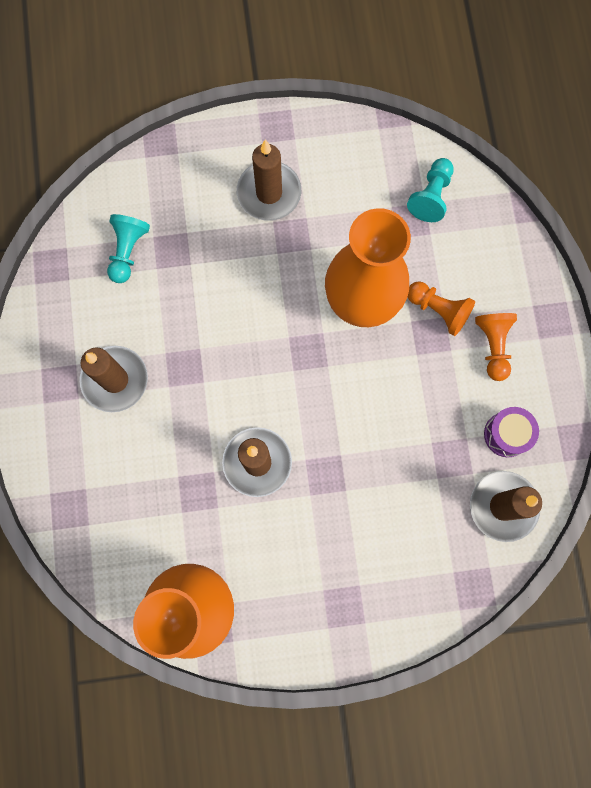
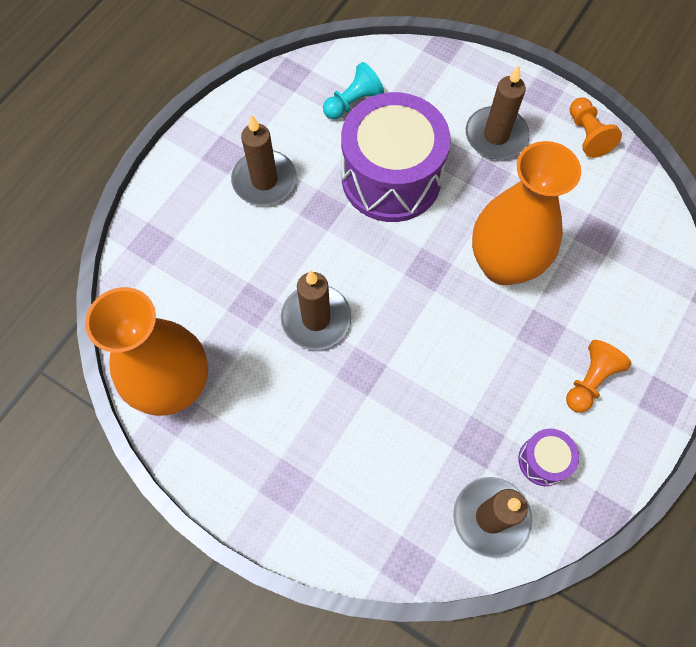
camera: 40 degrees right, 10 degrees down
(216, 296) = (391, 178): none -> purple drum
(431, 196) = (630, 228): turquoise pawn -> none
(438, 310) = (564, 318): orange pawn -> orange pawn (587, 135)

